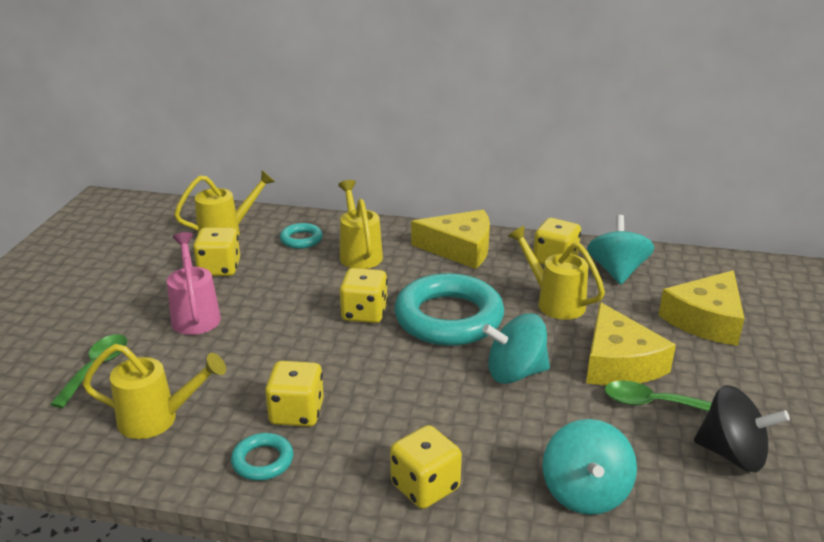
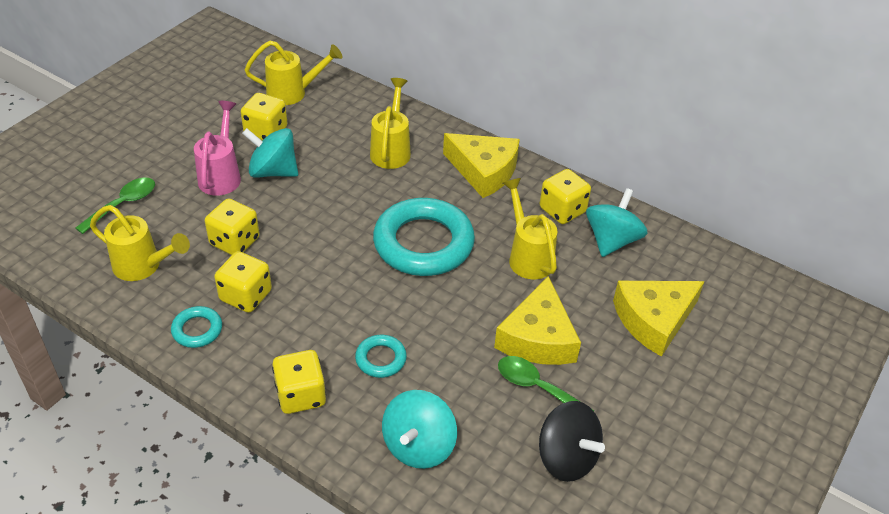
camera: 20 degrees right, 15 degrees up
(301, 239) = (351, 119): turquoise ring -> turquoise ring (381, 359)
(364, 313) = (356, 216): yellow dice -> yellow dice (234, 242)
(515, 373) = (441, 317): turquoise spinning top -> turquoise spinning top (273, 171)

